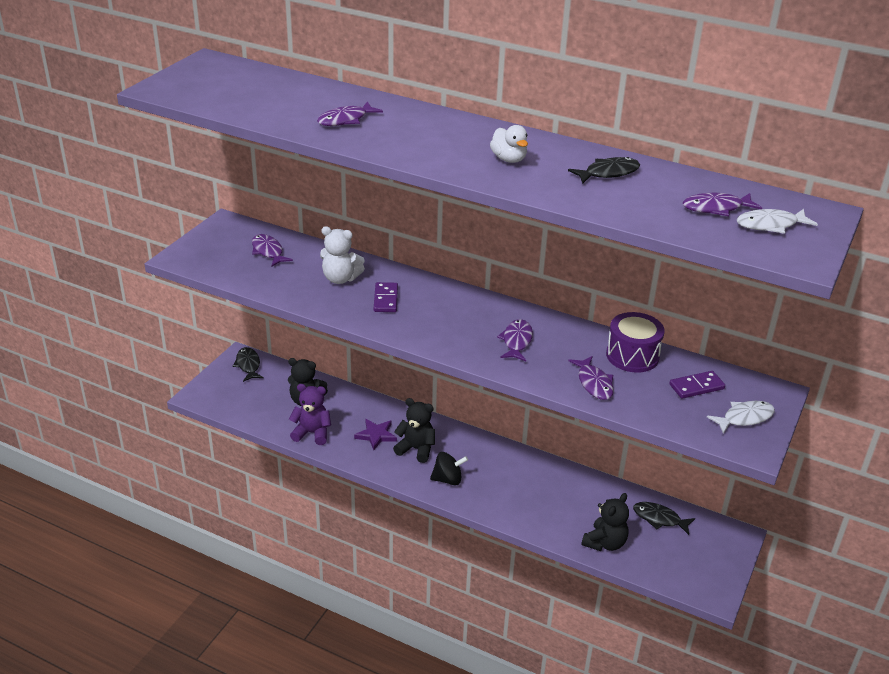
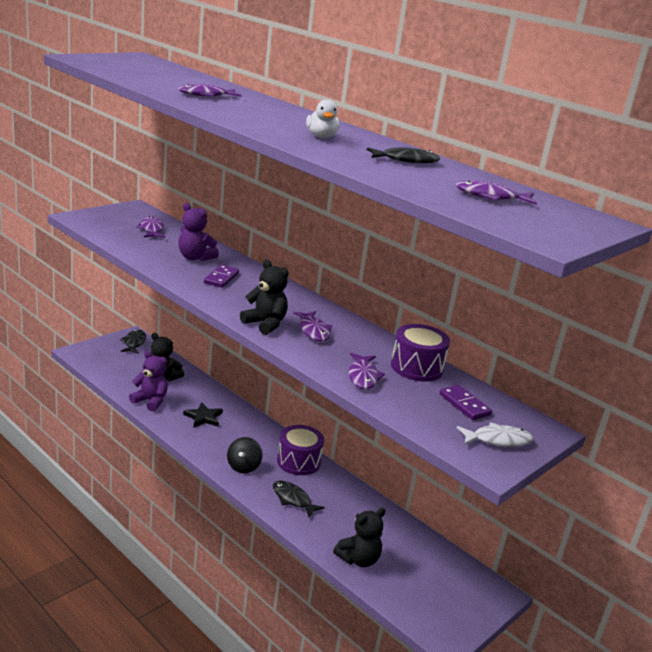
camera: 15 degrees right, 10 degrees down
(340, 278) = (195, 258): white teddy bear -> purple teddy bear
(376, 435) = (203, 417): purple star -> black star
(416, 449) = (231, 436): black teddy bear -> black teddy bear (265, 324)
(448, 479) = (243, 466): black spinning top -> black spinning top turned 90 degrees clockwise
(495, 456) = (298, 461): none -> purple drum
(516, 341) = (313, 331): purple fish -> purple fish turned 135 degrees clockwise
(659, 519) = (425, 555): black fish -> black fish (293, 499)
(696, 387) = (464, 405): purple domino -> purple domino turned 60 degrees clockwise
(770, 225) = (537, 216): white fish -> none

